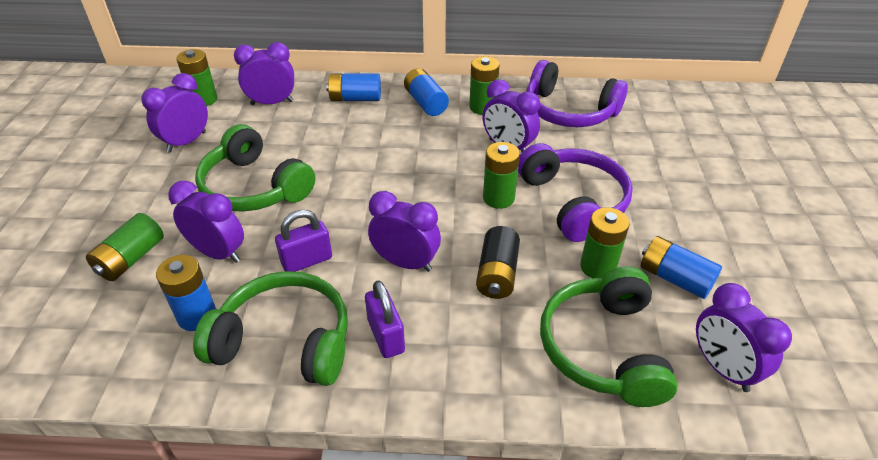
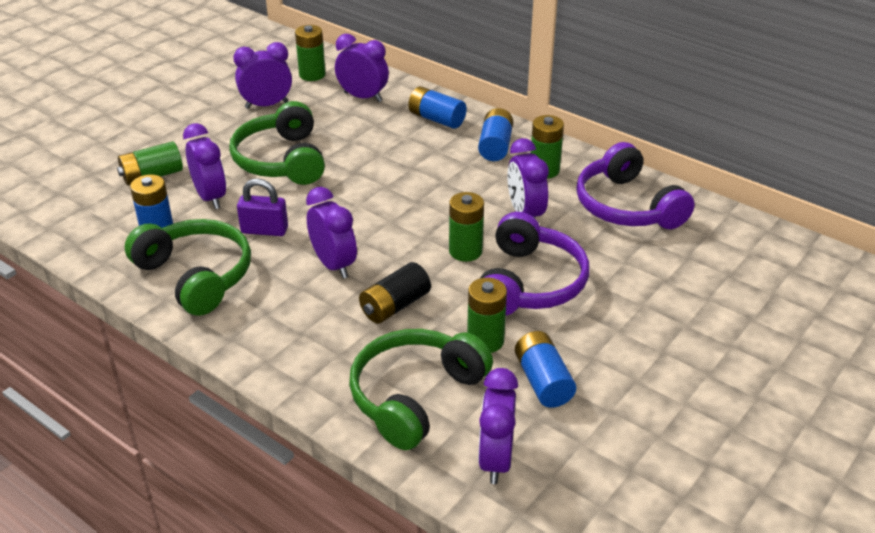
camera: 35 degrees right, 5 degrees down
(386, 336) = (265, 306): purple padlock -> none

